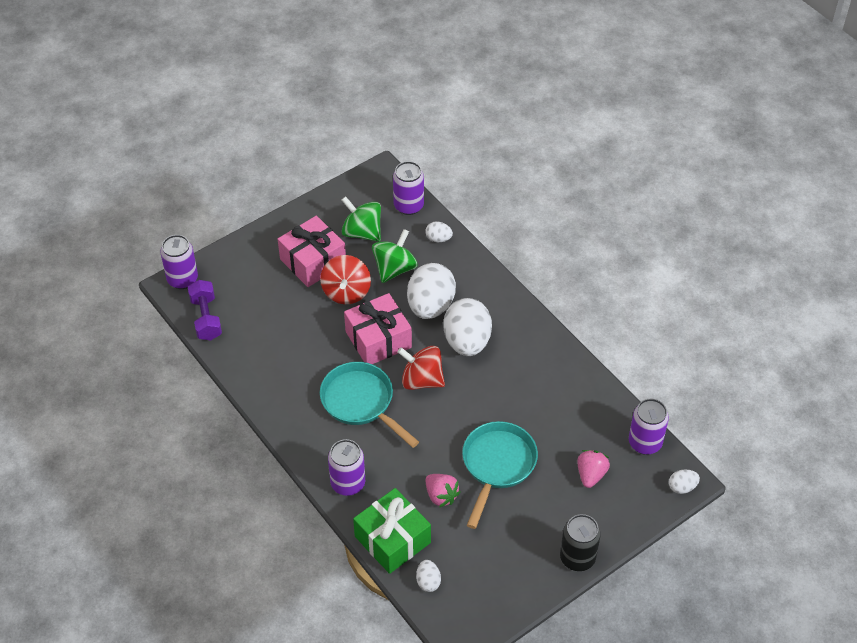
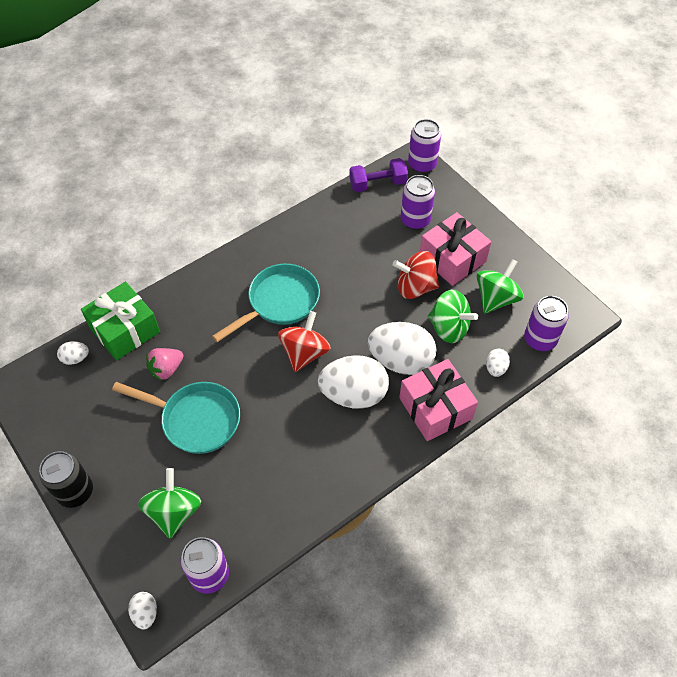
camera: 90 degrees right, 5 degrees up
(348, 483) = (189, 294): purple can -> purple can (415, 220)
(378, 339) = (355, 315): pink gift -> pink gift (435, 408)
(591, 474) = (174, 512): pink strawberry -> green spinning top

